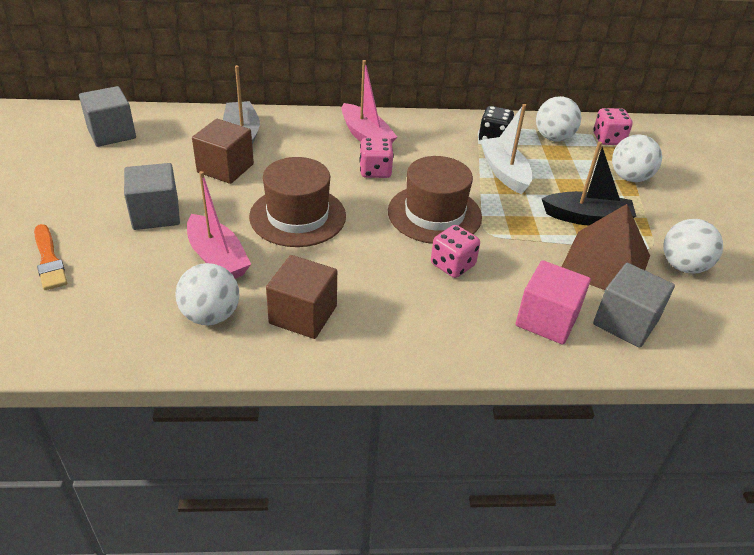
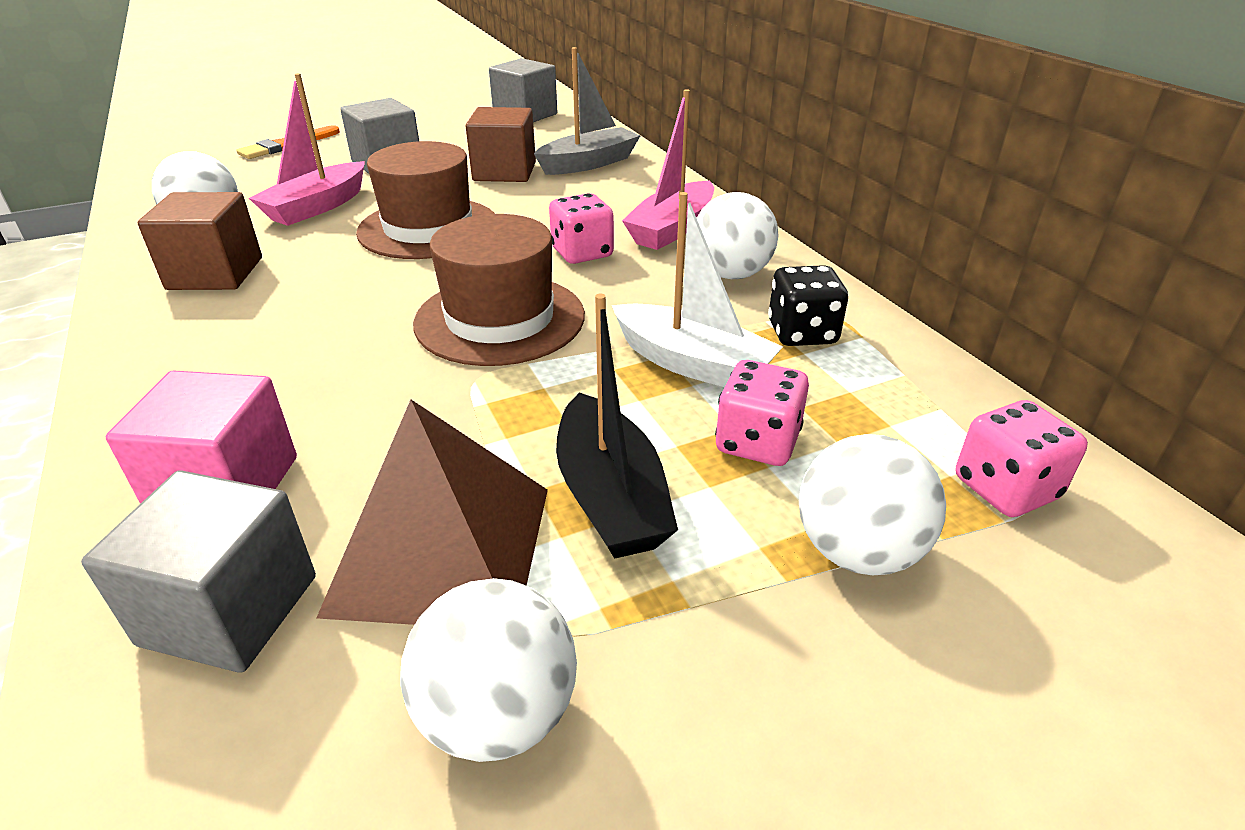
camera: 70 degrees right, 5 degrees down
(452, 265) = (363, 359): pink dice -> pink dice (757, 442)
(504, 172) = (692, 363): white boat -> white boat turned 75 degrees clockwise
(553, 138) = (899, 403): white ball -> white ball (731, 274)

